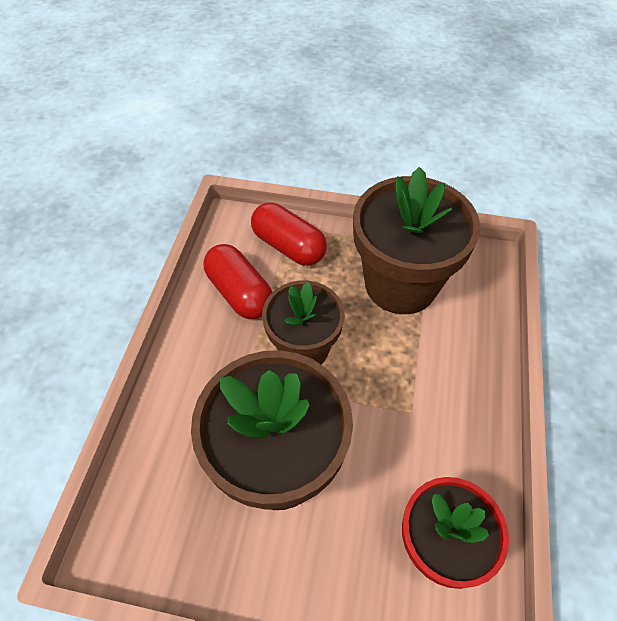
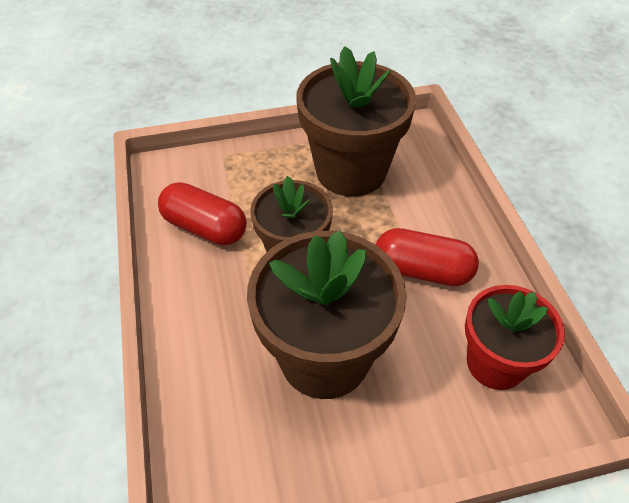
camera: 25 degrees left, 5 degrees down
(288, 246) = (230, 173): red capsule -> red capsule (422, 270)

